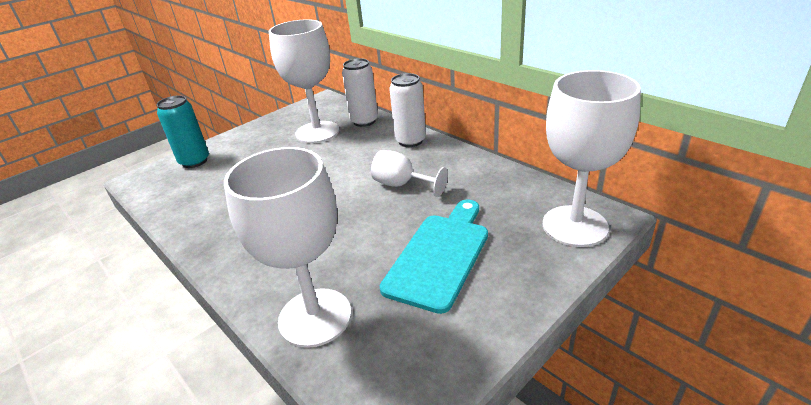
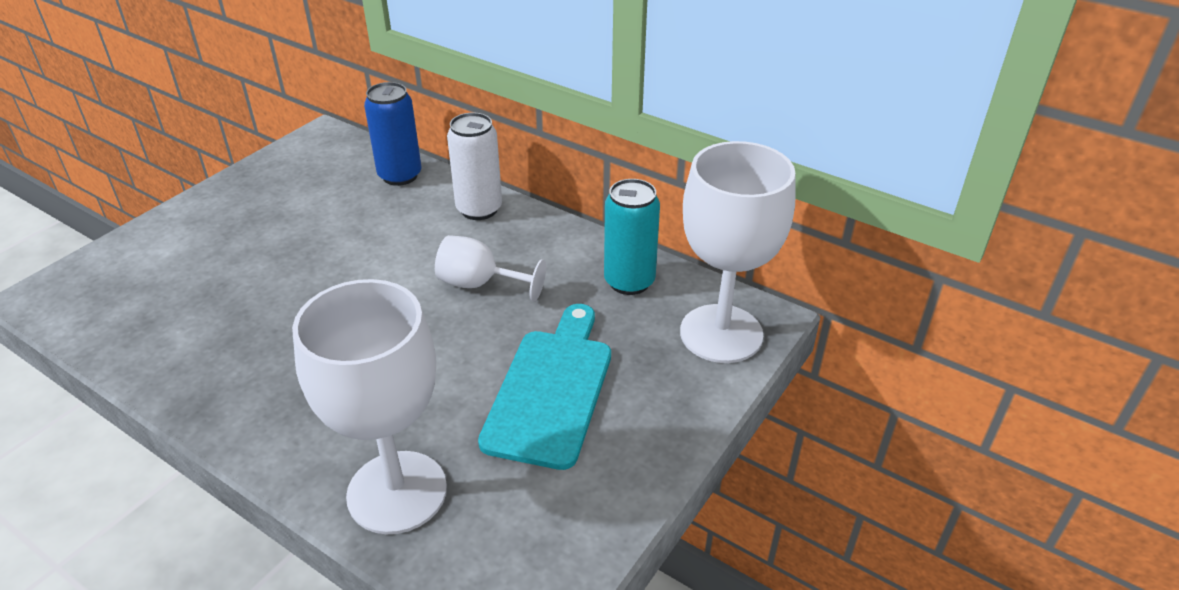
camera: 15 degrees left, 5 degrees up
(194, 161) = (132, 258): turquoise can -> turquoise can (629, 281)
(317, 132) = (328, 198): white goblet -> none
(364, 121) = (400, 175): white can -> blue can

